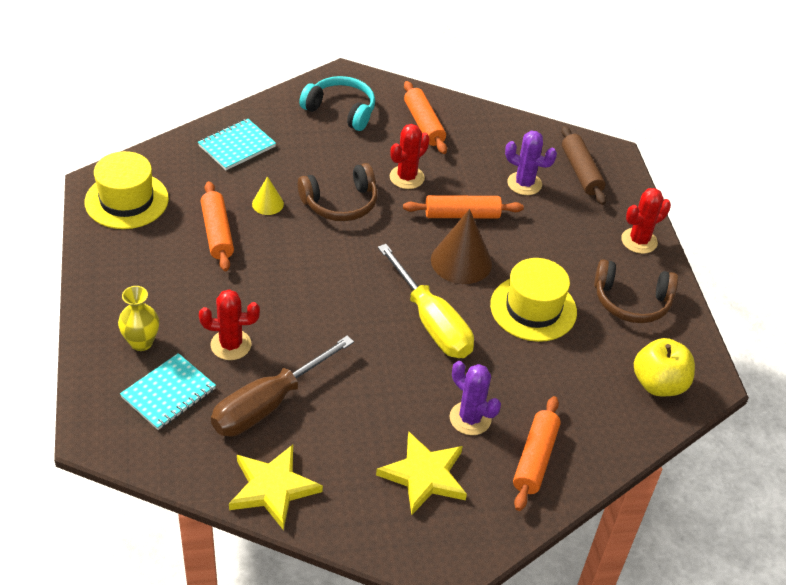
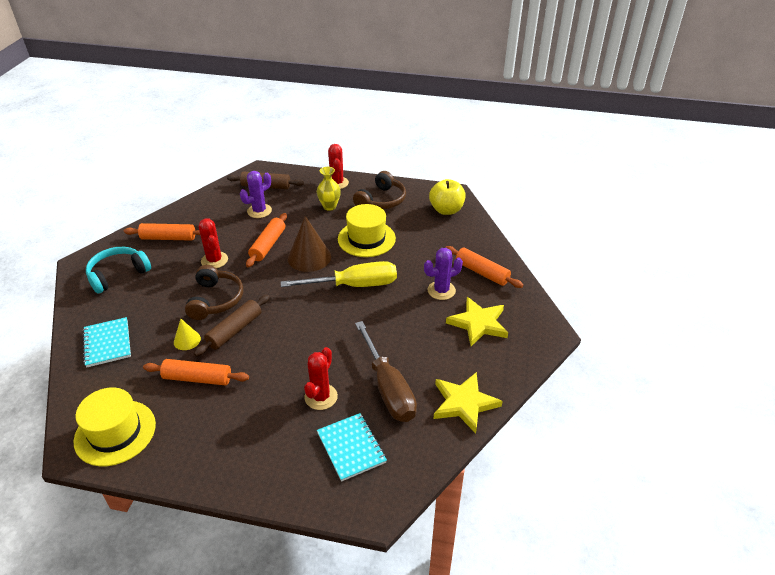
camera: 65 degrees left, 5 degrees down
(141, 342) = (289, 455): yellow vase -> yellow vase (329, 206)
(300, 237) = (234, 330): none -> brown rolling pin

